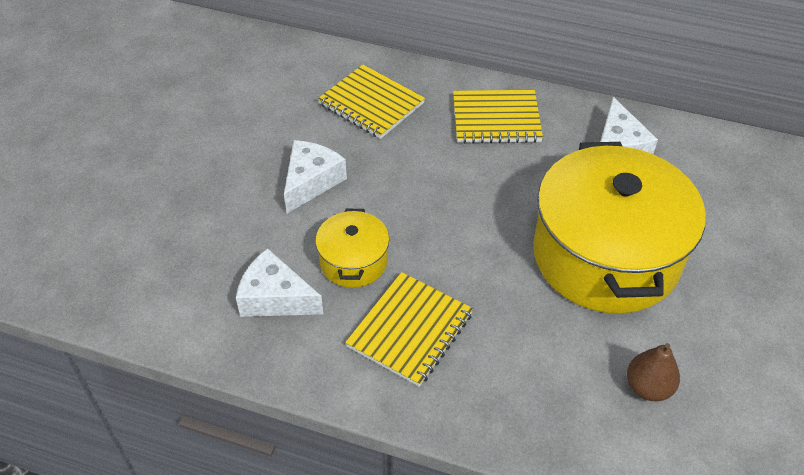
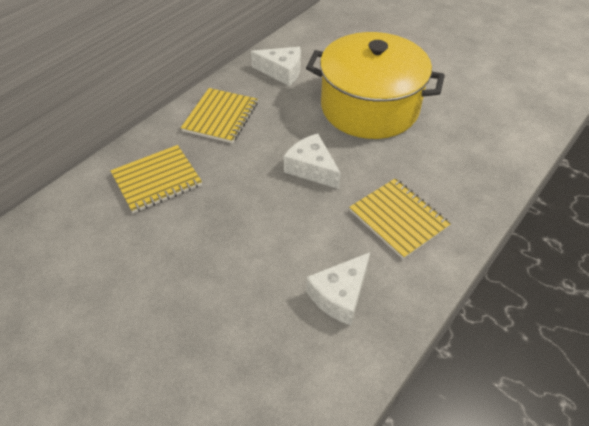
camera: 70 degrees left, 0 degrees up
(311, 182) = (224, 241): white cheese -> white cheese (311, 168)
(353, 261) = (322, 235): yellow pot -> none
(648, 387) = (472, 123): brown pear -> none

